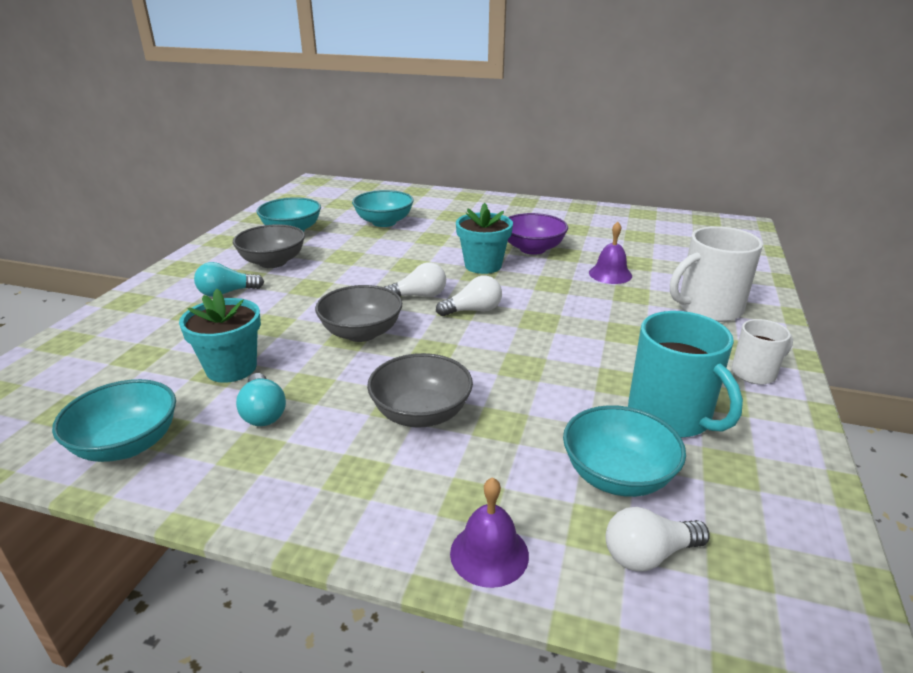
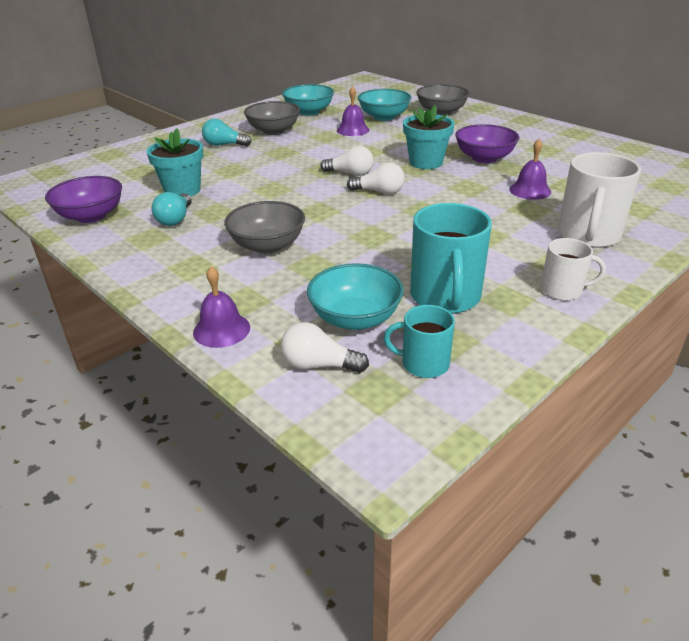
camera: 30 degrees right, 5 degrees up
(127, 444) = (91, 216): turquoise bowl -> purple bowl
(361, 333) = (283, 188): grey bowl -> grey bowl (441, 112)
(366, 243) = (353, 130): none -> purple bell
(708, 308) = (588, 235): white mug -> white mug turned 75 degrees counterclockwise
(741, 505) = (423, 364): none -> turquoise mug

